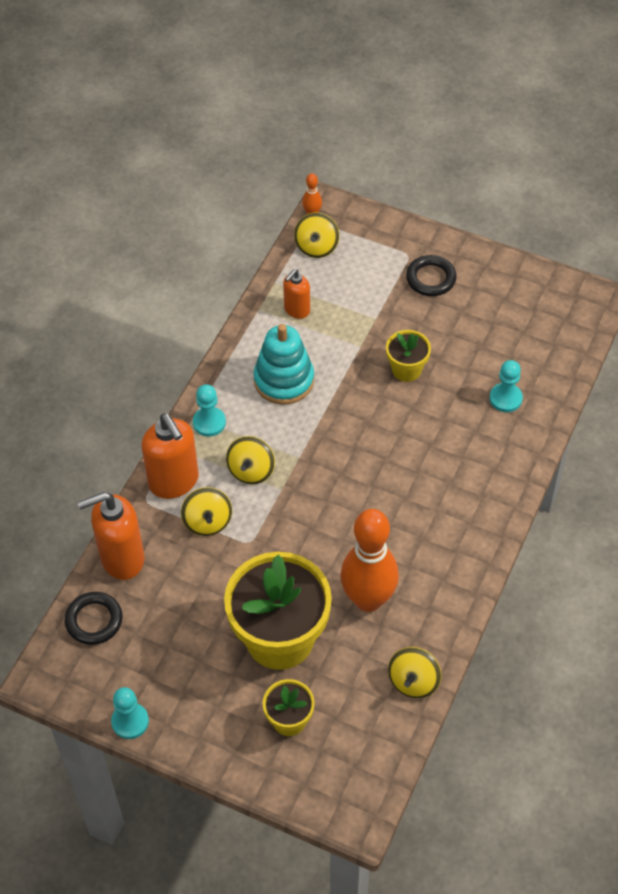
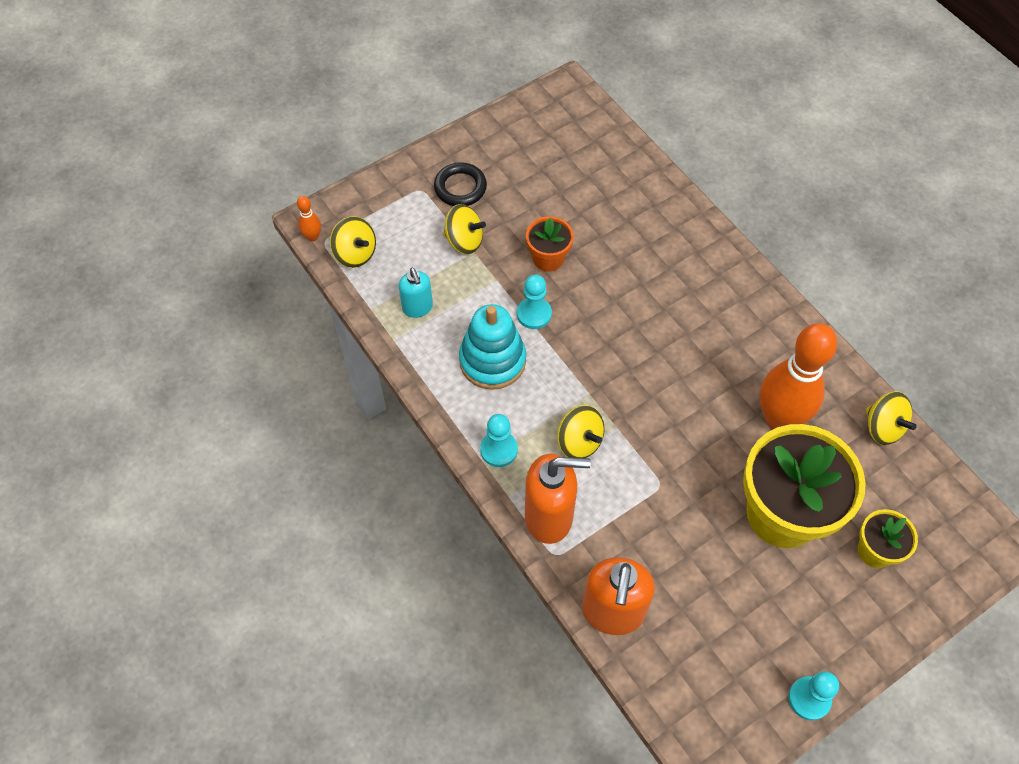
camera: 60 degrees left, 5 degrees up
(94, 620) = (672, 676): black ring -> none
(207, 521) = (615, 510): yellow spinning top -> yellow spinning top (464, 241)
(296, 310) = (417, 308): orange soap dispenser -> turquoise soap dispenser
(406, 369) = (548, 258): yellow flower pot -> orange flower pot
(505, 398) = (629, 204): turquoise pawn -> turquoise pawn (534, 314)

